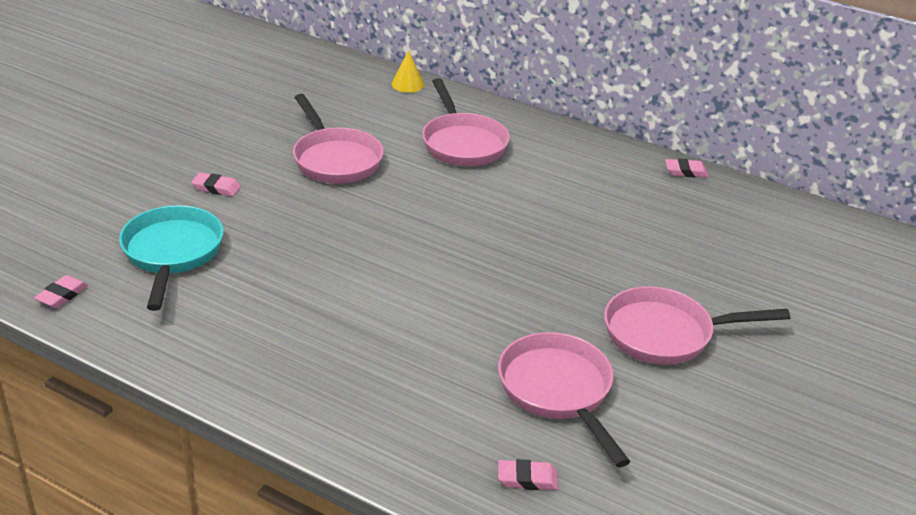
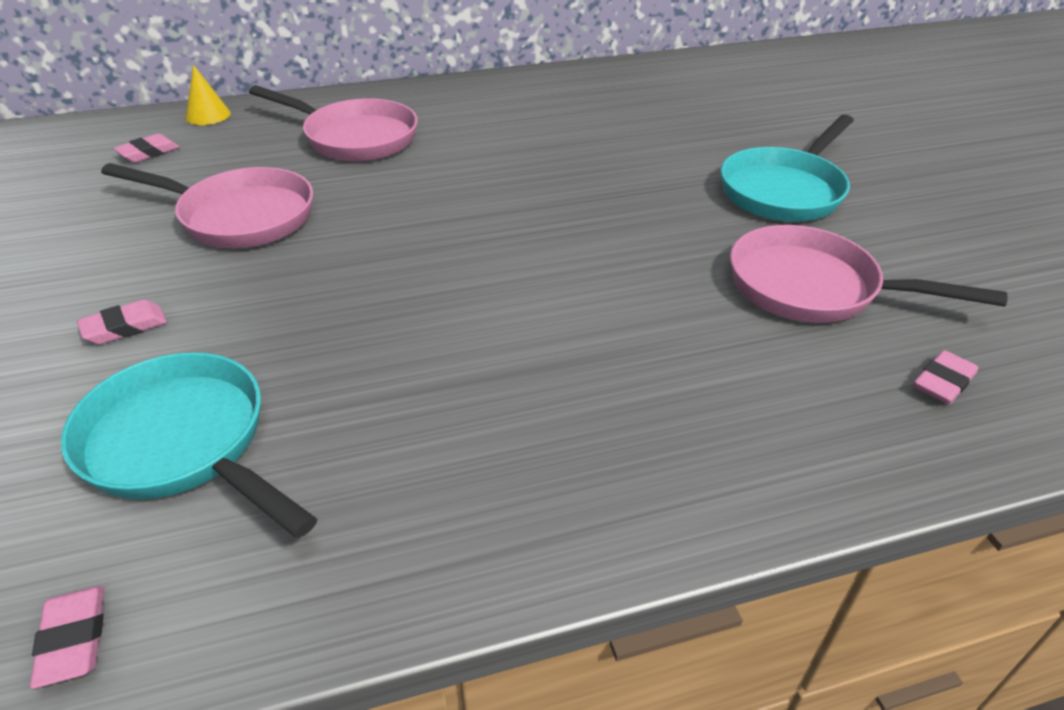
camera: 45 degrees left, 5 degrees up
(665, 334) = (784, 190): pink pan -> turquoise pan
(686, 171) = (574, 73): pink eraser -> pink eraser (148, 153)

